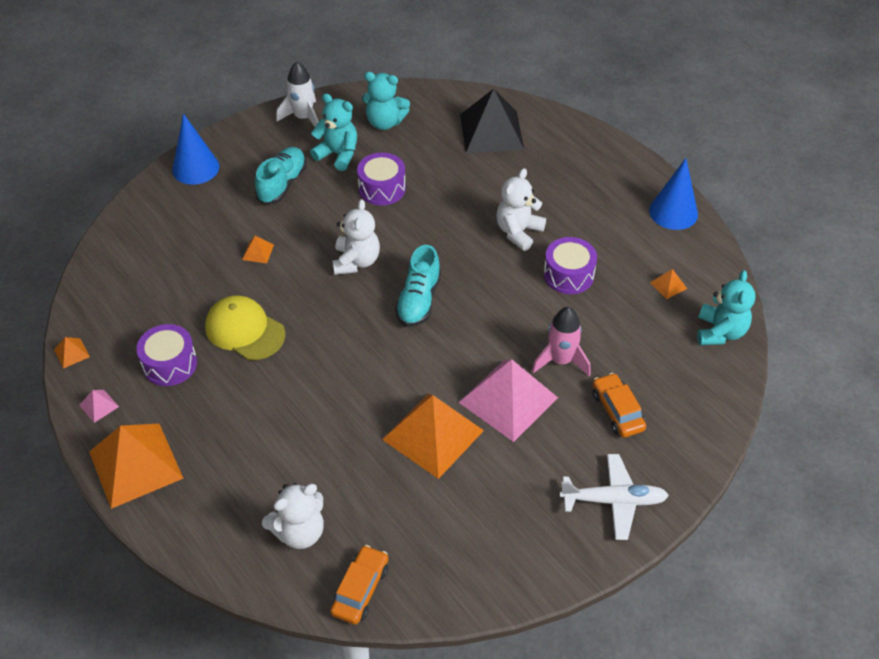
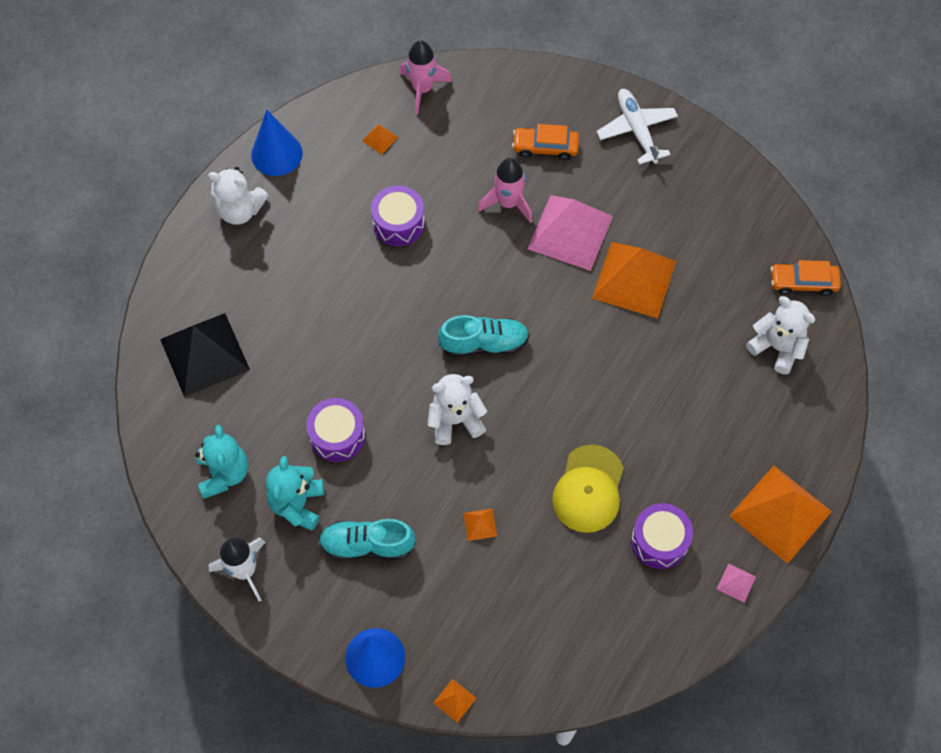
camera: 110 degrees left, 15 degrees up
(71, 353) = (689, 646): orange pyramid -> orange pyramid (454, 700)
(518, 232) = (356, 282): white teddy bear -> white teddy bear (240, 210)
(617, 411) = (545, 147): orange car -> orange car turned 45 degrees clockwise
(720, 332) = (422, 89): turquoise teddy bear -> pink rocket

